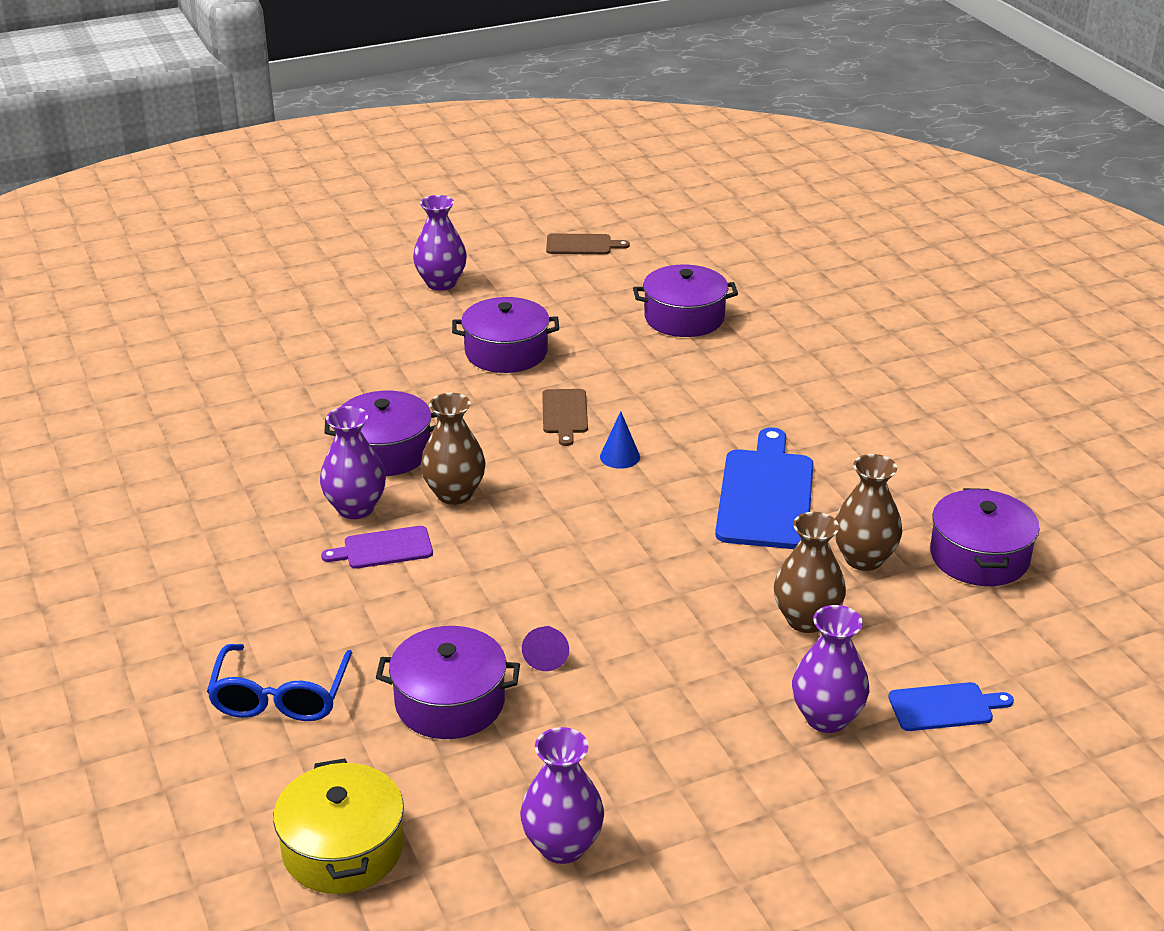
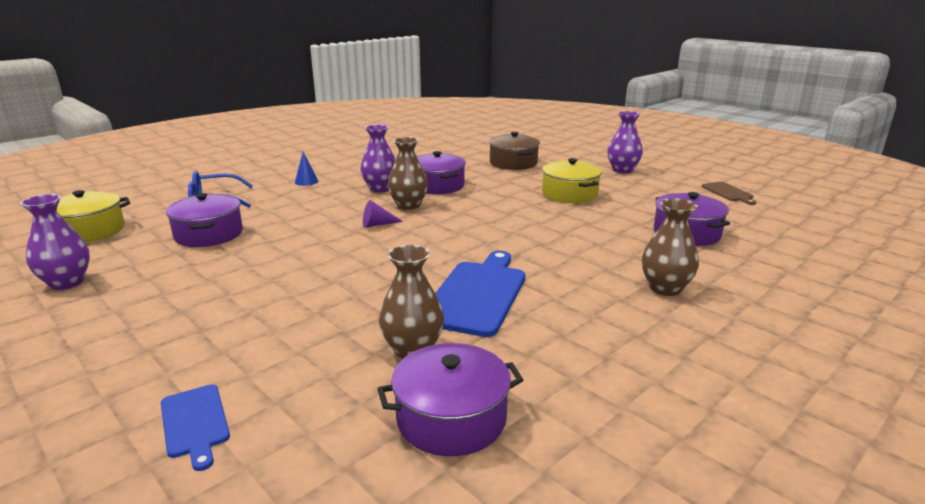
camera: 70 degrees right, 10 degrees down
(331, 359) = (513, 163): none -> brown pot
(384, 548) = (346, 199): purple cutting board -> none
(506, 352) = (569, 194): purple pot -> yellow pot
(546, 654) = (256, 251): purple cone -> purple cone (377, 224)
(564, 414) = (518, 218): brown cutting board -> none
(620, 456) = (484, 239): blue cone -> blue cone (306, 181)
(766, 495) = (477, 294): blue cutting board -> blue cutting board turned 60 degrees counterclockwise
(806, 620) = (314, 333): brown vase -> brown vase (665, 288)
(826, 718) = (184, 359): purple vase -> none

